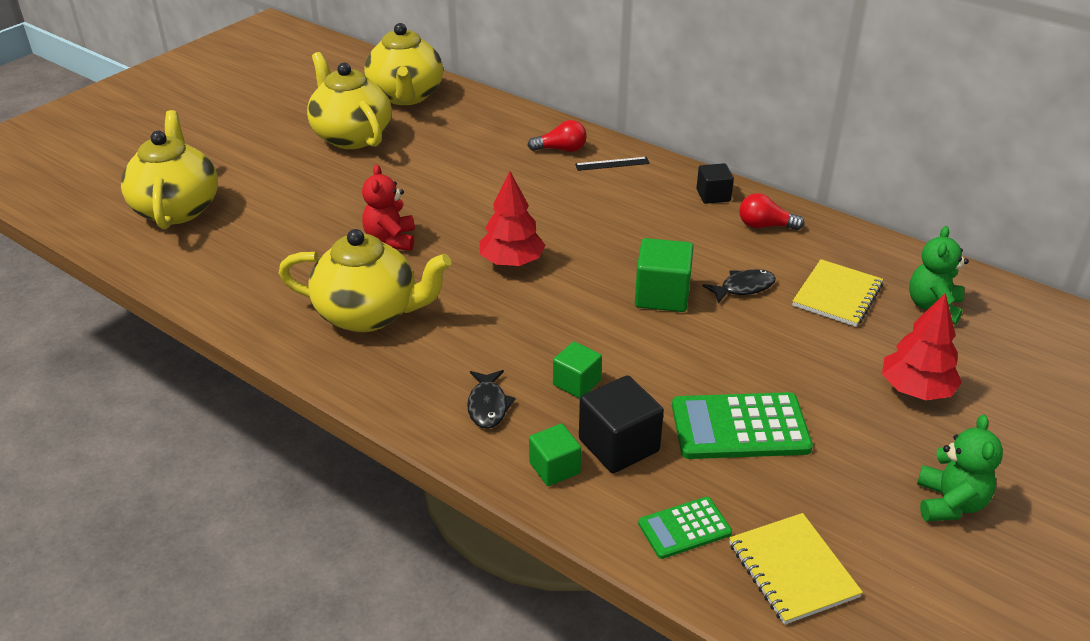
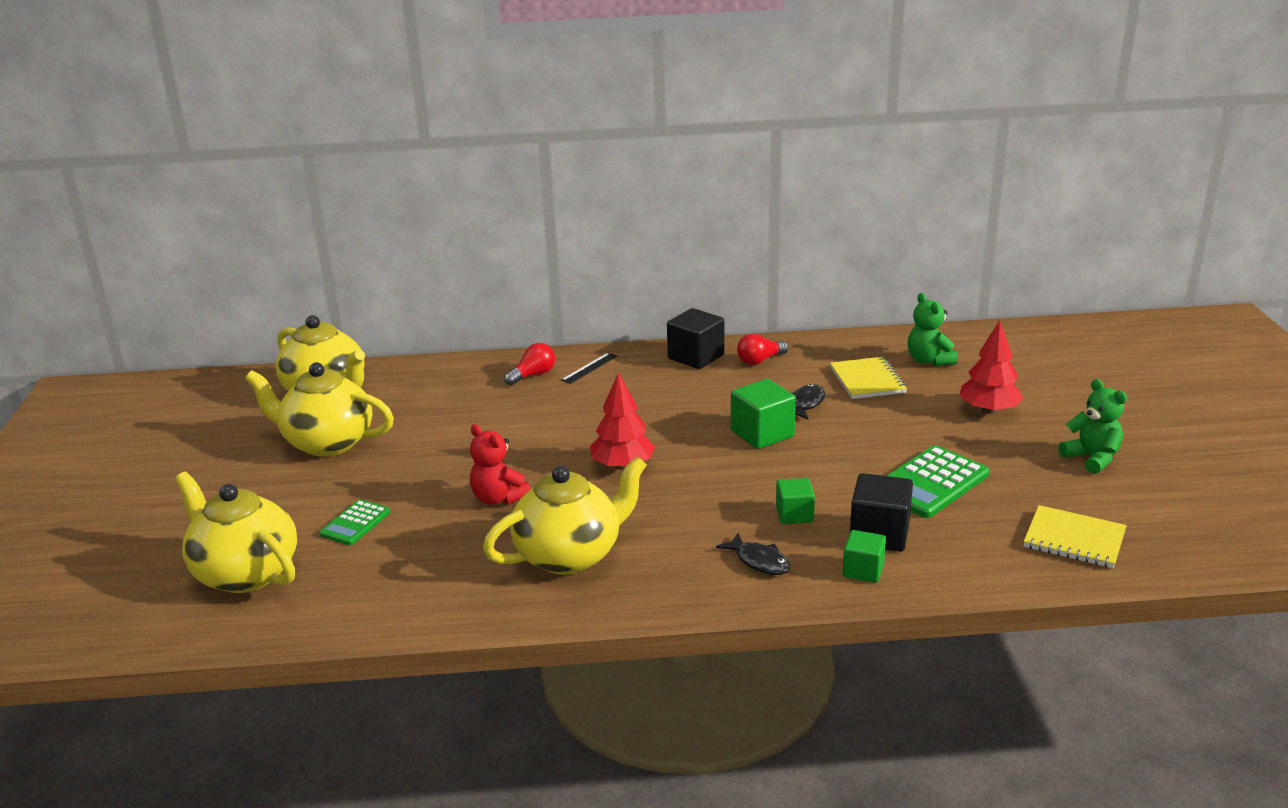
camera: 40 degrees left, 10 degrees down
(684, 528) = (988, 555): green calculator -> green calculator (355, 523)
(713, 195) = (696, 357): black cube -> black cube, size x1.58

